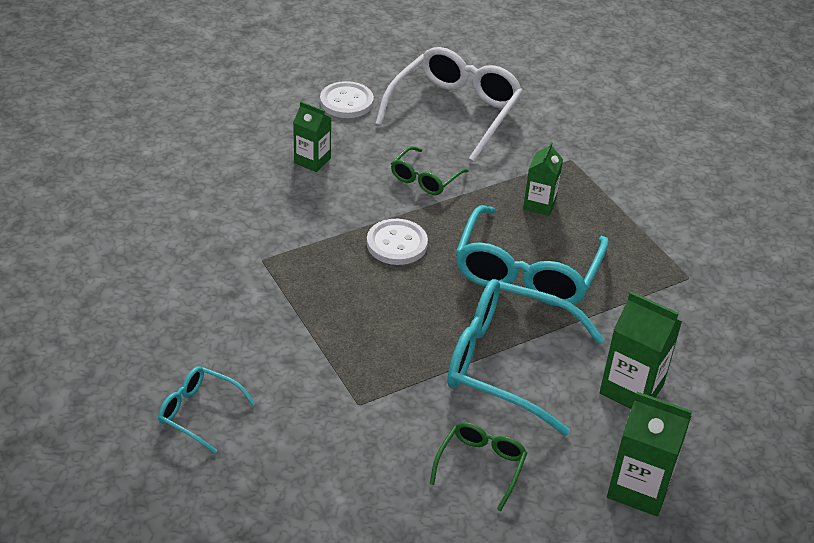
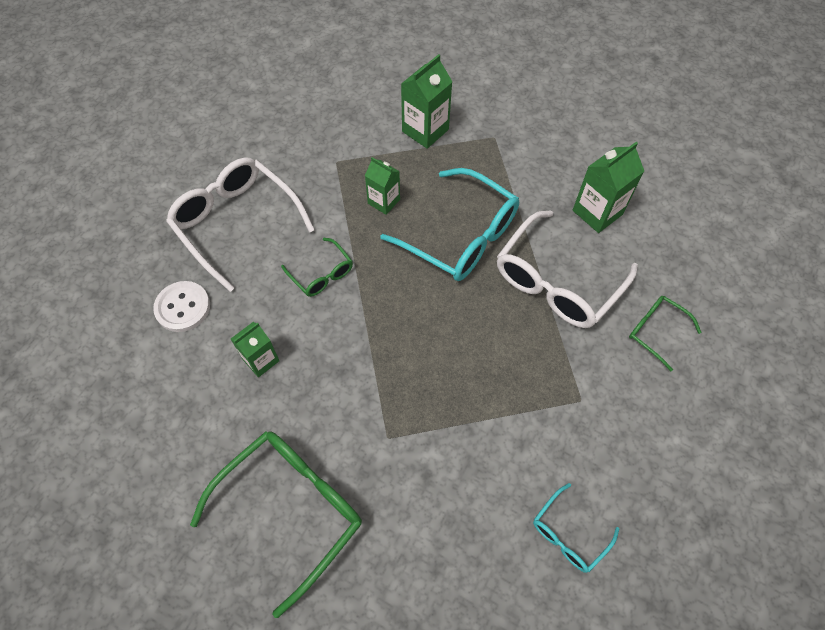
camera: 70 degrees left, 20 degrees up
(172, 212) = (291, 509): none -> green glasses
(397, 244) = (400, 320): white button -> none
(507, 363) = (557, 282): turquoise glasses -> white glasses
(639, 488) = (687, 240): green carton -> green carton (425, 130)

